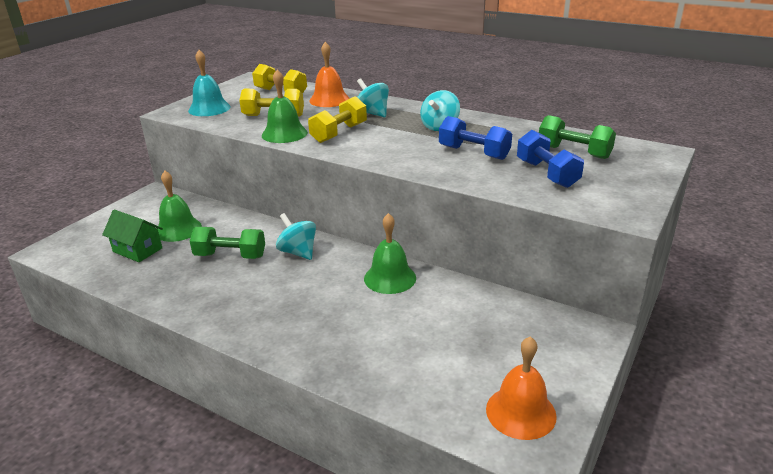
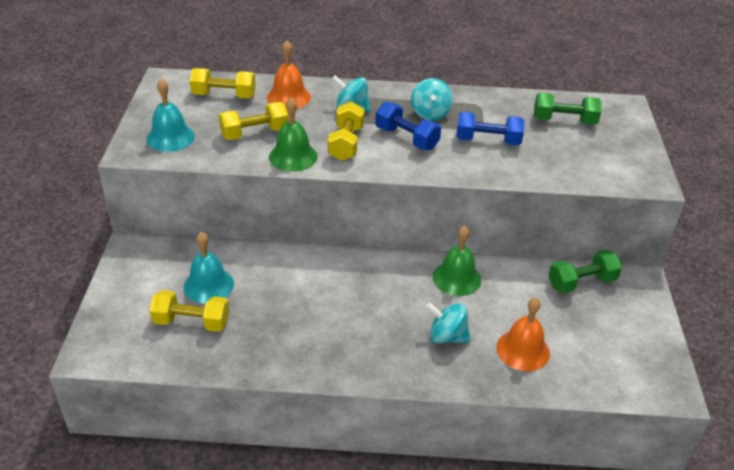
camera: 30 degrees left, 10 degrees up
(137, 250) = (191, 322): green house -> yellow dumbbell
(178, 229) = (208, 285): green bell -> turquoise bell
(230, 256) = (294, 299): green dumbbell -> green dumbbell (581, 282)
(298, 252) = (354, 276): turquoise spinning top -> turquoise spinning top (447, 336)
(521, 412) = (640, 364): orange bell -> orange bell (523, 350)
(546, 174) = (564, 152): blue dumbbell -> blue dumbbell (406, 138)

